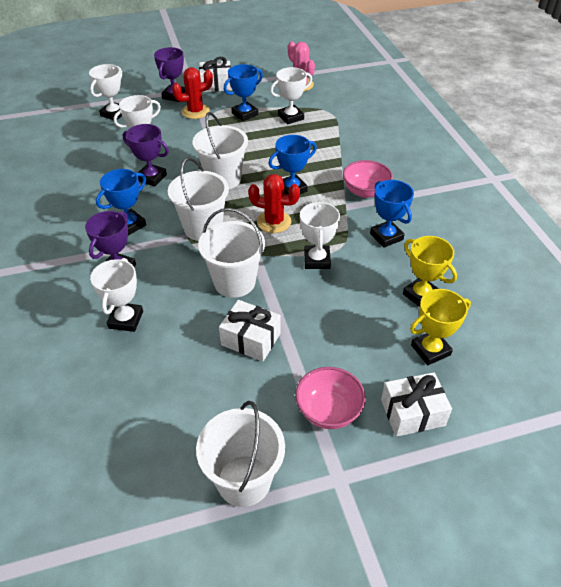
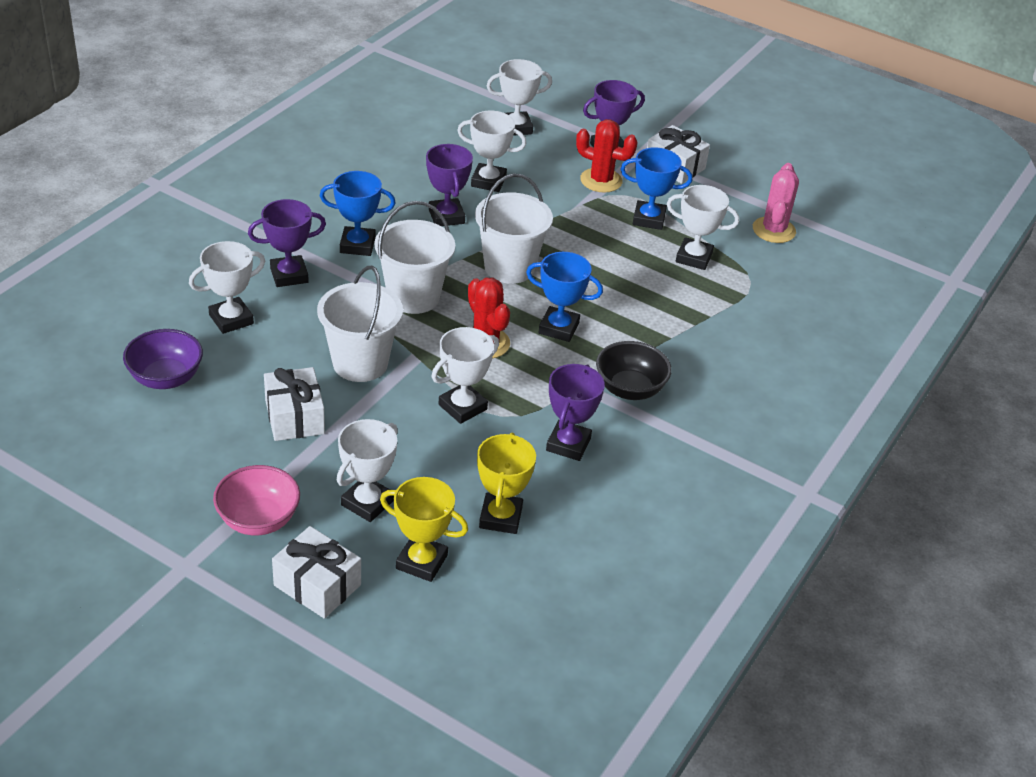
camera: 45 degrees right, 5 degrees down
(144, 386) = (166, 378): none -> purple bowl
(244, 480) = (124, 501): white bucket -> none
(359, 347) = (367, 503): none -> white trophy
(365, 191) = (629, 389): pink bowl -> black bowl
(386, 236) = (568, 444): blue trophy -> purple trophy

